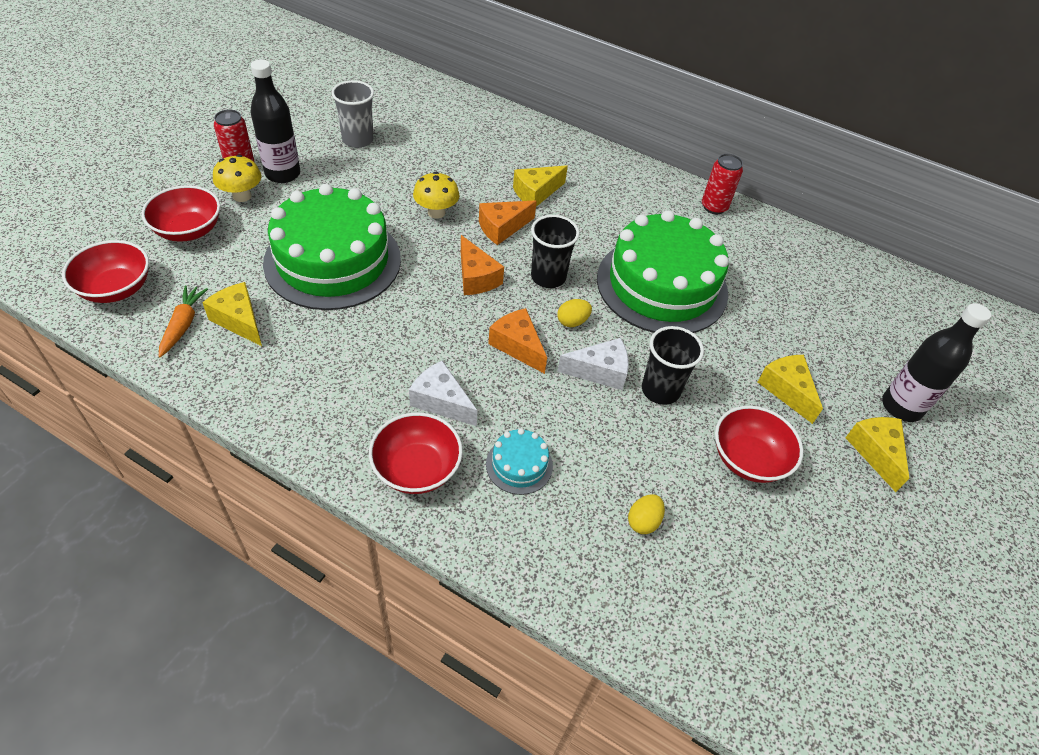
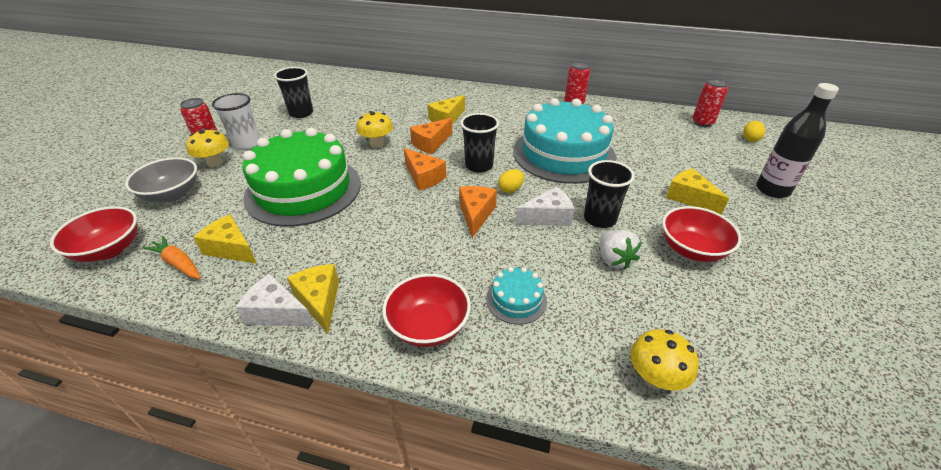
camera: 10 degrees left, 10 degrees down
(183, 325) = (178, 263): orange carrot -> orange carrot turned 45 degrees counterclockwise
(188, 230) = (172, 194): red bowl -> grey bowl
(283, 174) = (246, 143): black bottle -> white cup
(358, 140) = (301, 113): grey cup -> black cup
(441, 401) = (430, 268): white cheese -> white cheese (277, 312)
(517, 346) = (476, 214): orange cheese -> orange cheese turned 60 degrees clockwise
(623, 589) = (654, 378): none -> yellow mushroom
(643, 521) = (640, 317): yellow egg -> yellow egg (750, 139)
(650, 447) = (614, 260): none -> white strawberry
(662, 285) = (564, 154): green cake -> turquoise cake
(874, 280) = (702, 122): none -> red can
(875, 452) = (776, 222): yellow cheese -> yellow cheese (319, 301)

